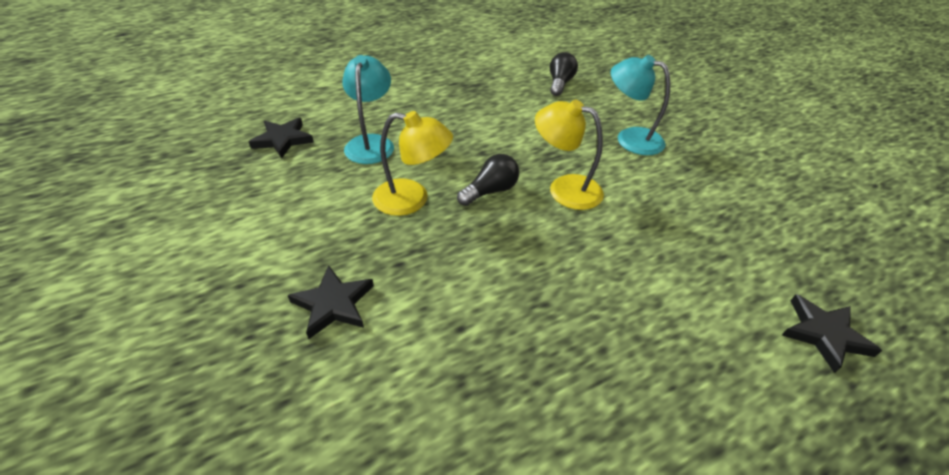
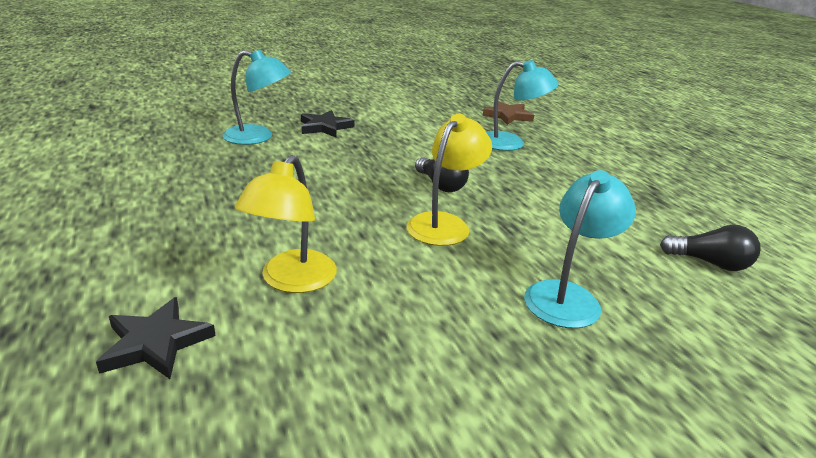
camera: 95 degrees right, 15 degrees down
(283, 140) = (507, 116): black star -> brown star
(385, 381) = (258, 137): none -> turquoise lamp
(412, 199) = (429, 153): yellow lamp -> yellow lamp (292, 281)

